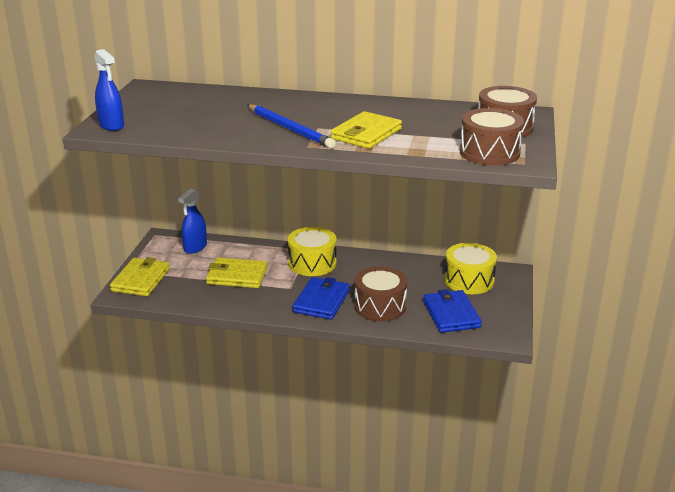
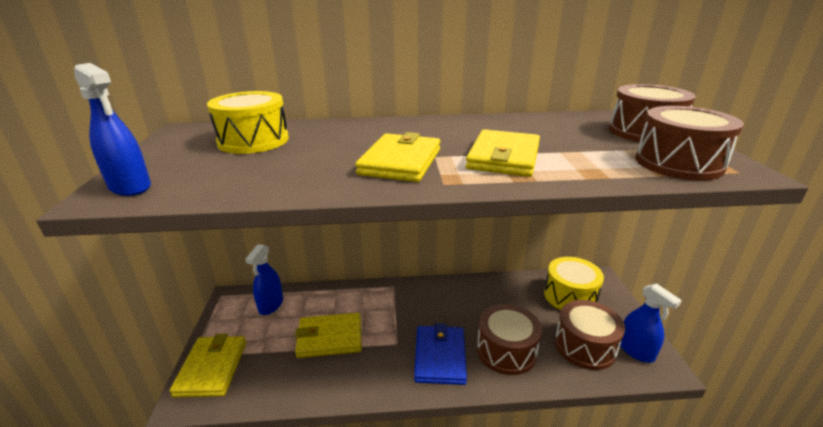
camera: 15 degrees left, 0 degrees up
(290, 129) = (400, 162): blue pencil -> yellow wallet
(312, 263) = (406, 303): yellow drum -> yellow drum (253, 140)
(451, 314) = (585, 346): blue wallet -> brown drum
(494, 324) = (636, 351): none -> blue spray bottle

